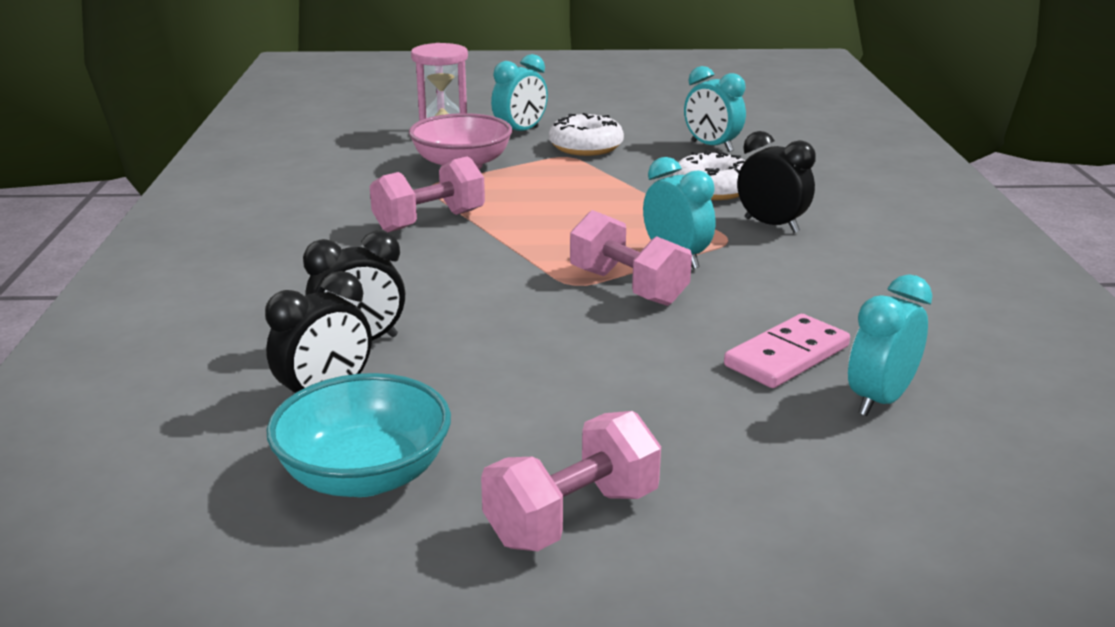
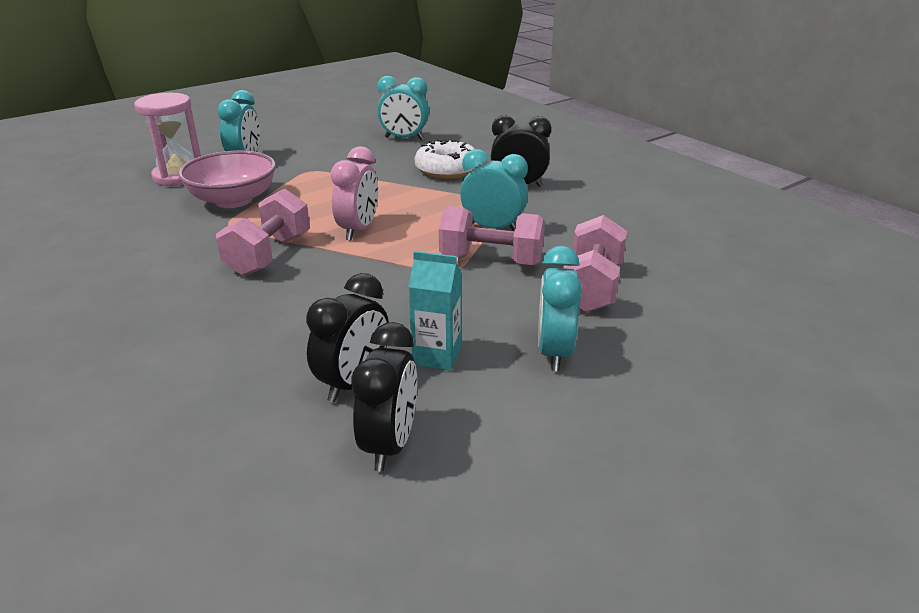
camera: 35 degrees left, 5 degrees up
(365, 475) = (518, 501): turquoise bowl -> none
(456, 348) = (436, 356): none -> turquoise carton
(537, 222) = (358, 230): none -> pink clock
(572, 517) = (699, 456): pink dumbbell -> pink dumbbell (591, 288)
(586, 147) = (314, 160): white donut -> none
(786, 356) = (652, 275): pink domino -> none
(880, 400) = (738, 285): turquoise clock -> turquoise clock (554, 352)

